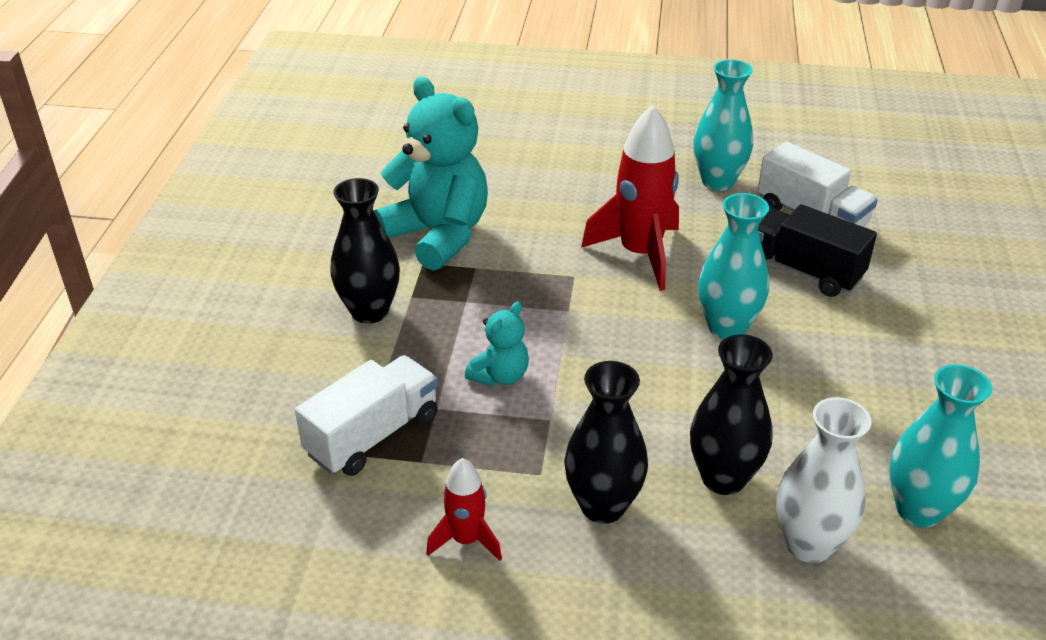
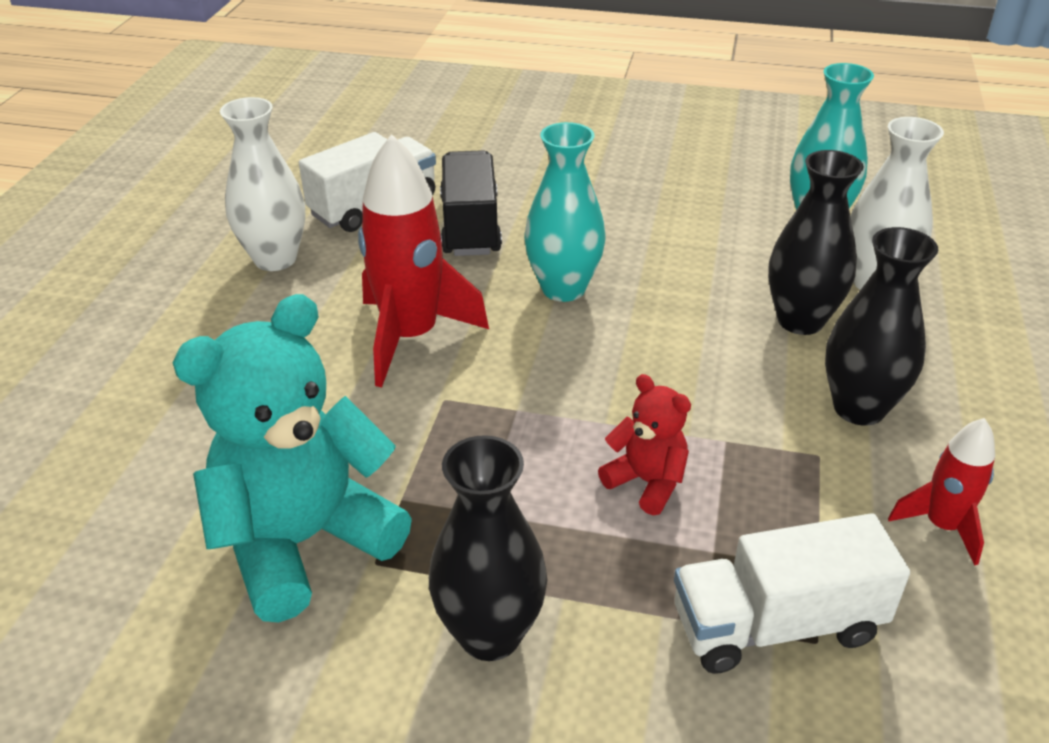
camera: 85 degrees left, 0 degrees up
(373, 435) = (776, 624): white truck -> white truck turned 60 degrees counterclockwise
(500, 376) = (647, 482): turquoise teddy bear -> red teddy bear
(718, 181) = (275, 259): turquoise vase -> white vase
(802, 270) = (470, 226): black truck -> black truck turned 135 degrees clockwise

